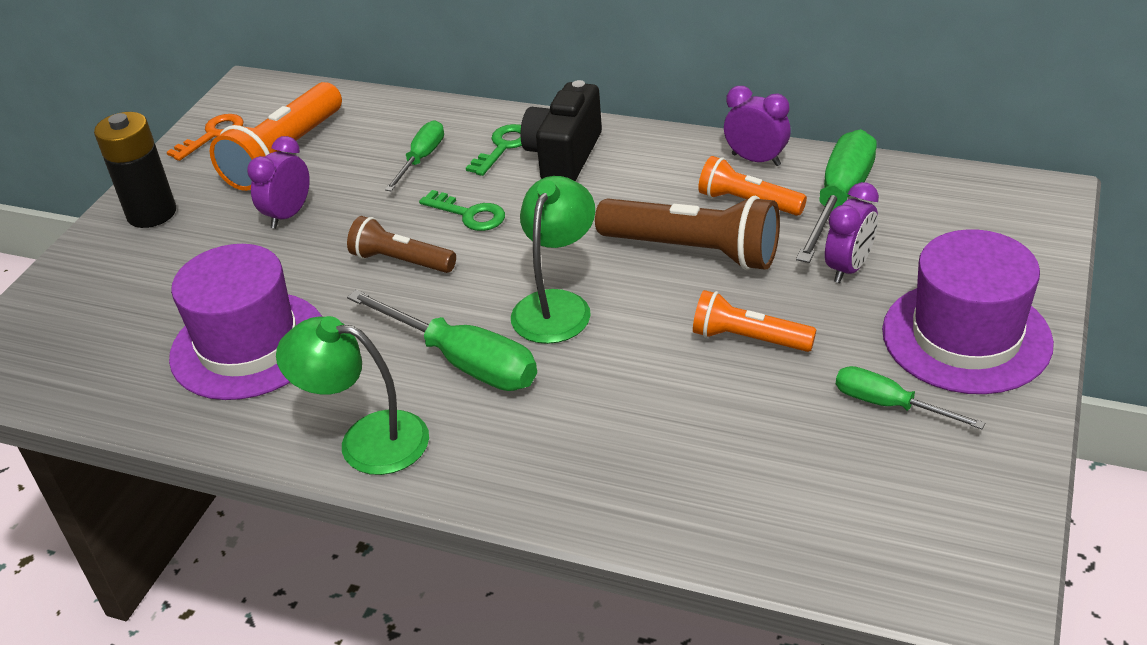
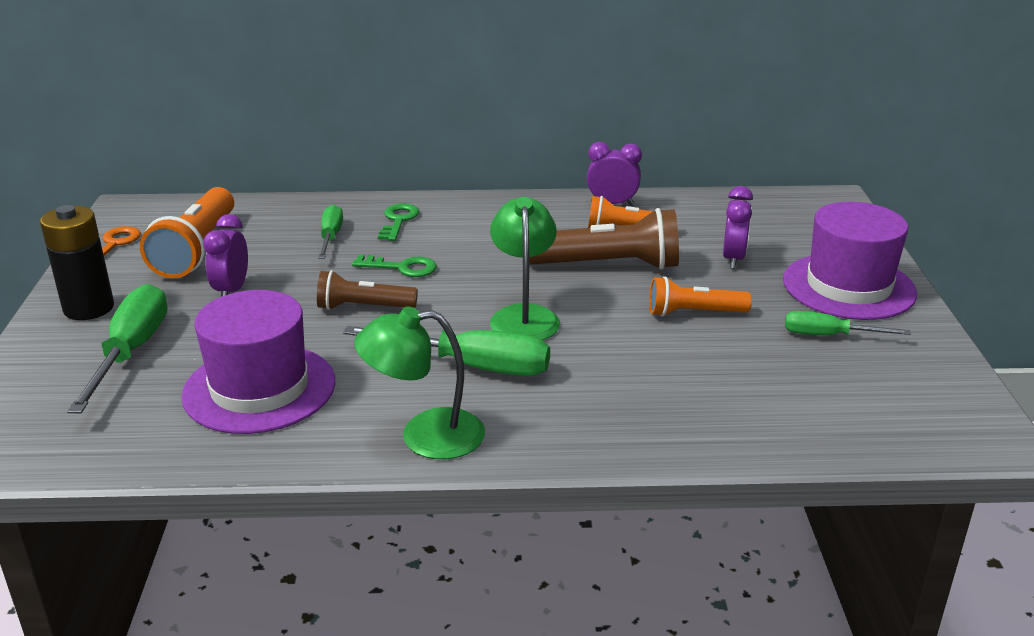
camera: 25 degrees left, 10 degrees down
(564, 156) = (455, 220): black camera -> none
(839, 199) = (694, 219): green screwdriver -> green screwdriver (131, 352)

